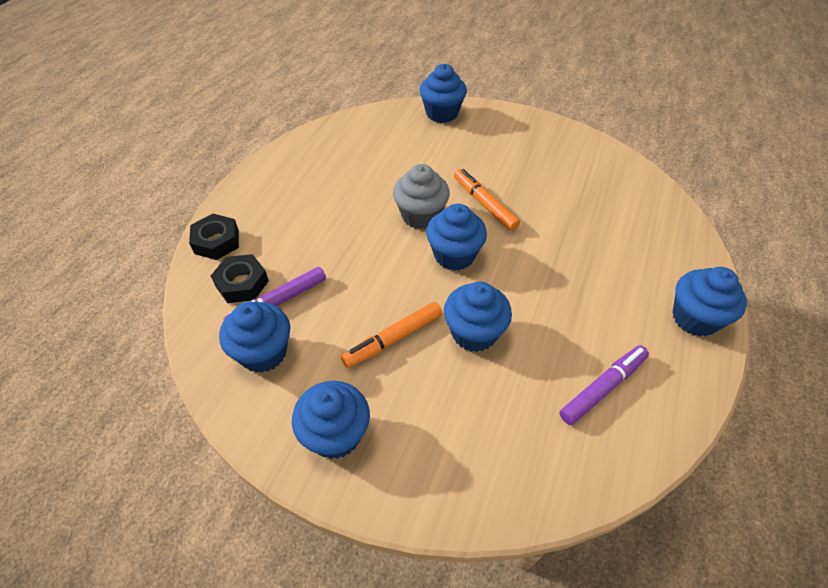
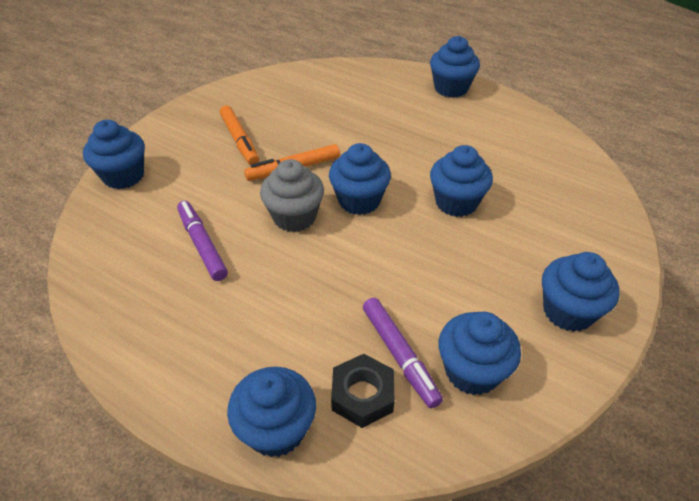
camera: 80 degrees left, 5 degrees down
(216, 241) = (276, 429): black nut -> blue cupcake
(393, 339) = (459, 258): orange marker -> orange marker (239, 140)
(603, 388) = (512, 144): purple marker -> purple marker (202, 245)

